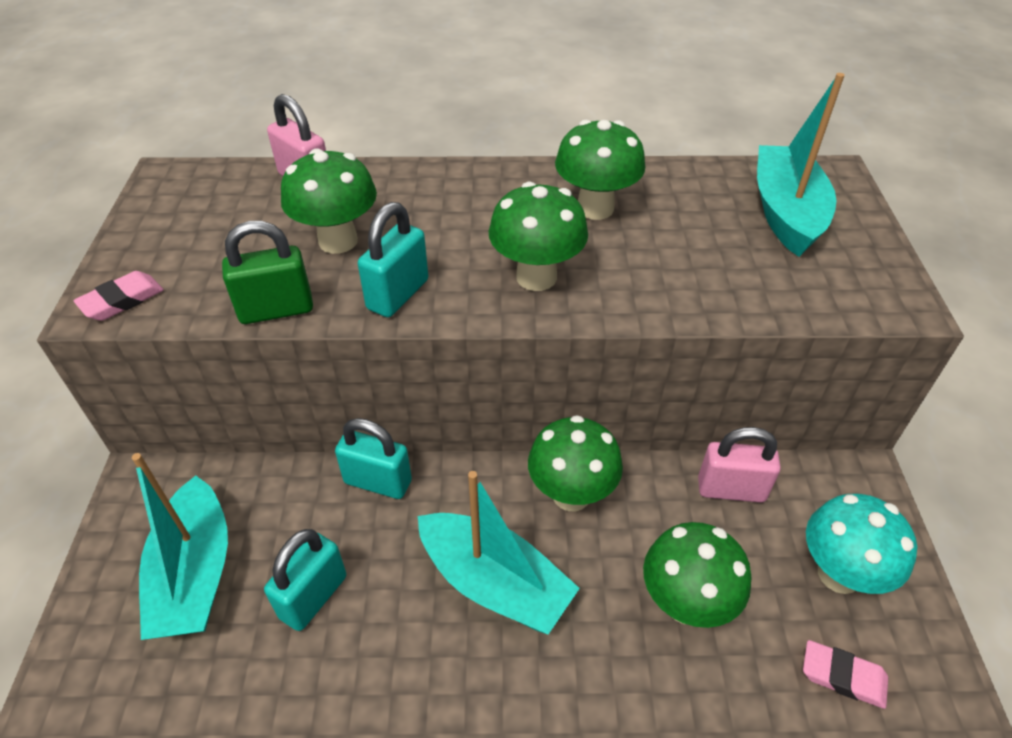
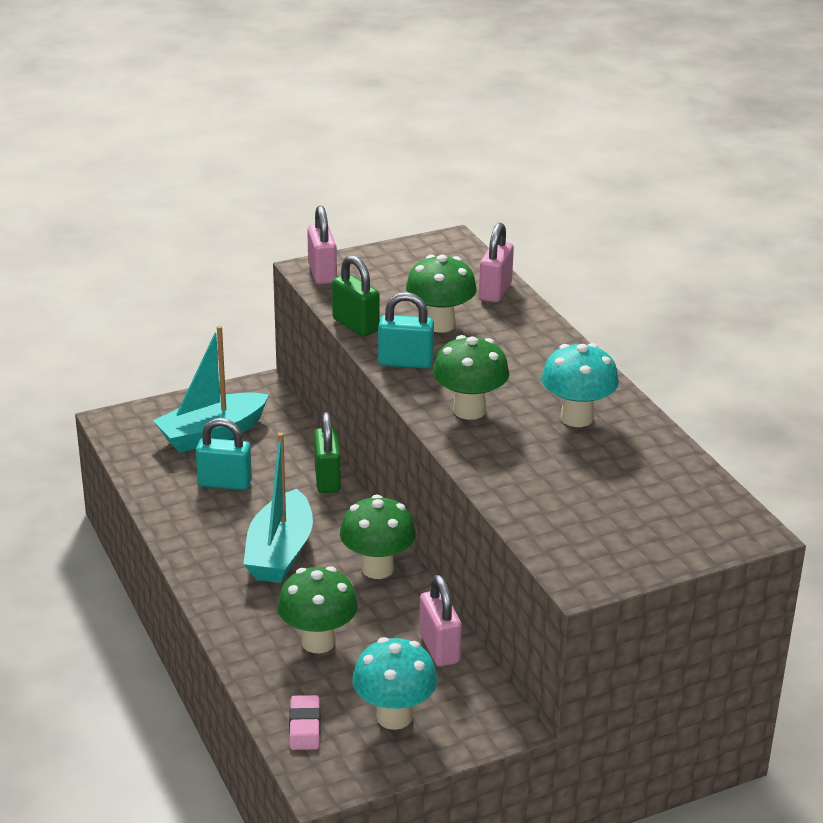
camera: 65 degrees right, 15 degrees down
(122, 300) = (322, 273): pink eraser -> pink padlock
(378, 482) = (327, 479): turquoise padlock -> green padlock
(595, 208) = (577, 418): green mushroom -> turquoise mushroom
(786, 213) = (659, 510): turquoise boat -> none

